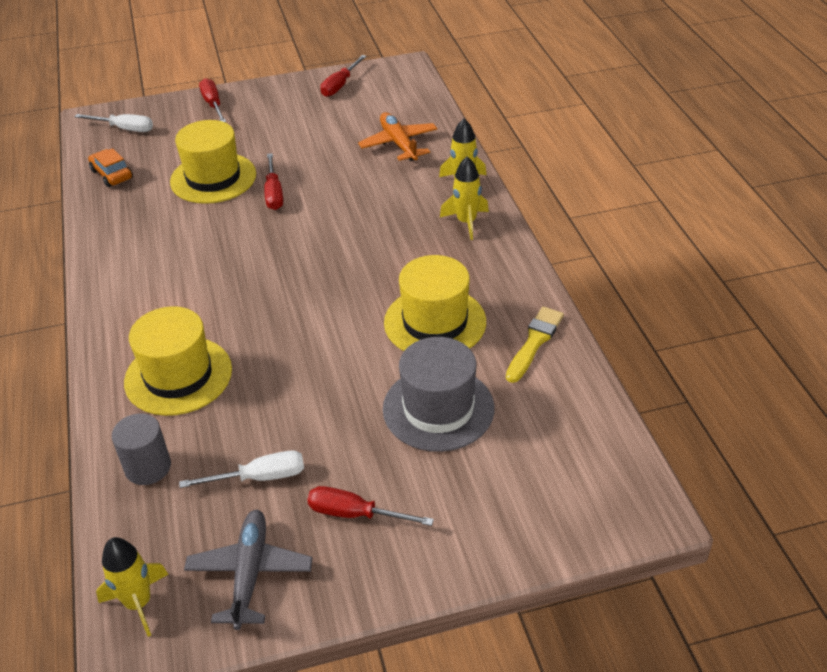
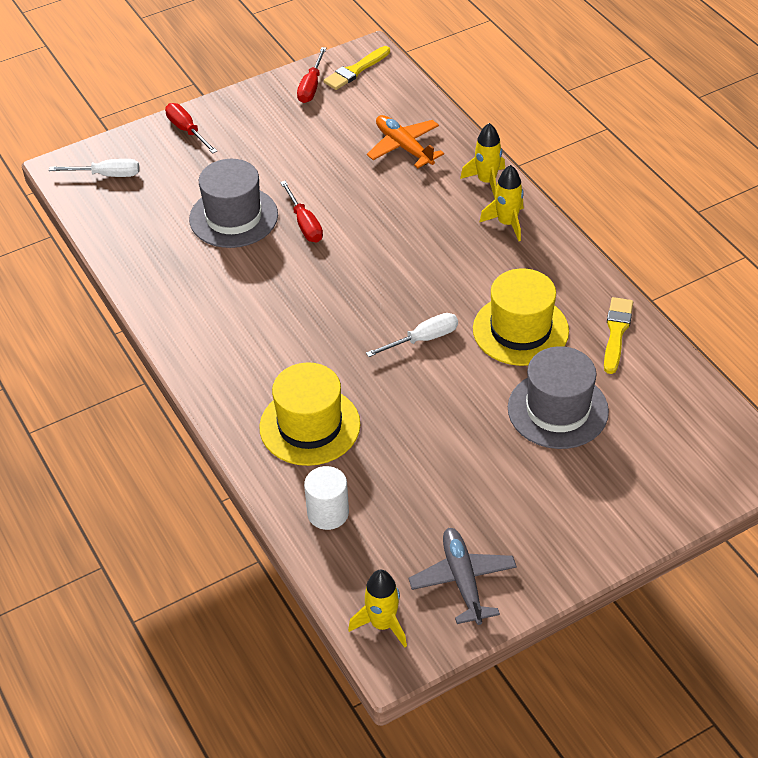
camera: 15 degrees left, 5 degrees up
(112, 174) = (124, 230): orange car -> none
(148, 467) = (328, 513): grey cylinder -> white cylinder
(213, 178) = (233, 217): yellow hat -> grey hat
(259, 477) = (431, 501): white screwdriver -> white screwdriver (423, 339)
(355, 514) = (527, 514): red screwdriver -> none
(386, 78) = (355, 70): none -> yellow brush

